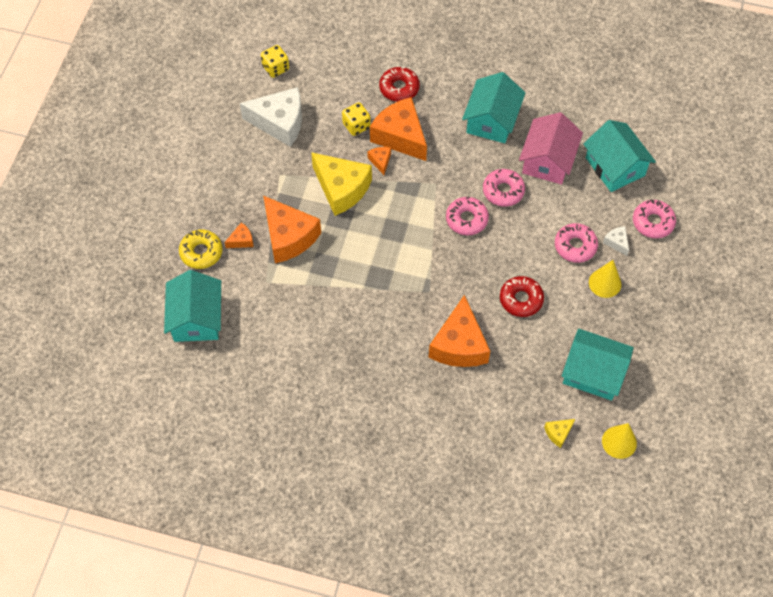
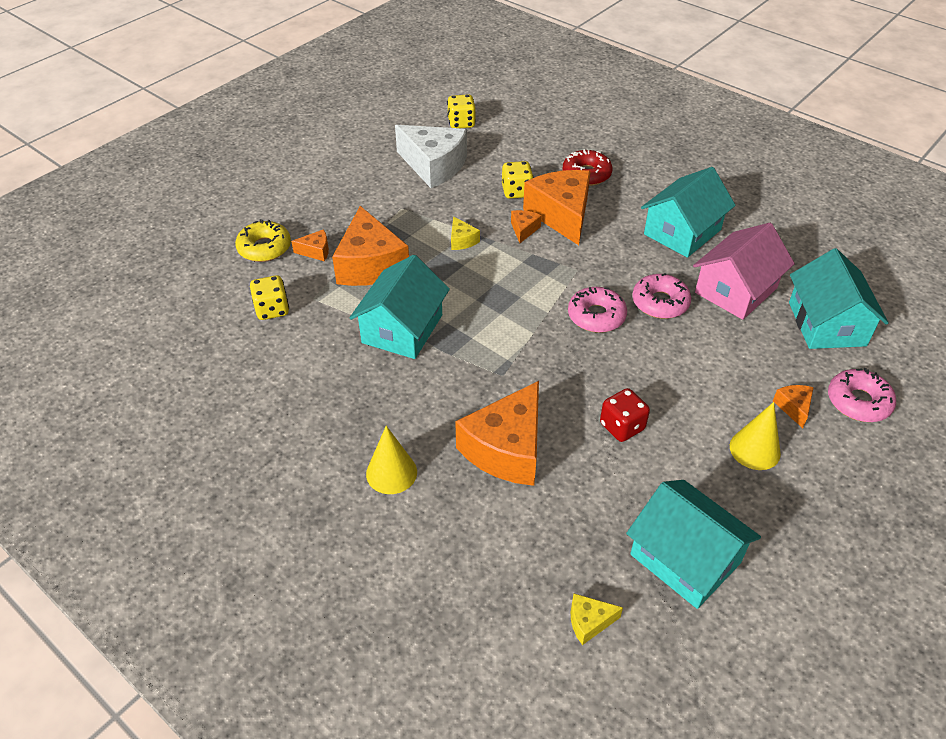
camera: 25 degrees right, 15 degrees down
(196, 318) = (209, 306): turquoise house -> turquoise house (402, 329)
(243, 303) = (272, 310): none -> yellow dice
(341, 189) = (462, 240): yellow cheese -> yellow cheese, size x0.44
(521, 299) = (622, 426): red donut -> red dice
(575, 246) = (730, 392): pink donut -> none
(617, 242) = (793, 407): white cheese -> orange cheese
(619, 442) = (682, 677): yellow cone -> yellow cone (391, 473)

